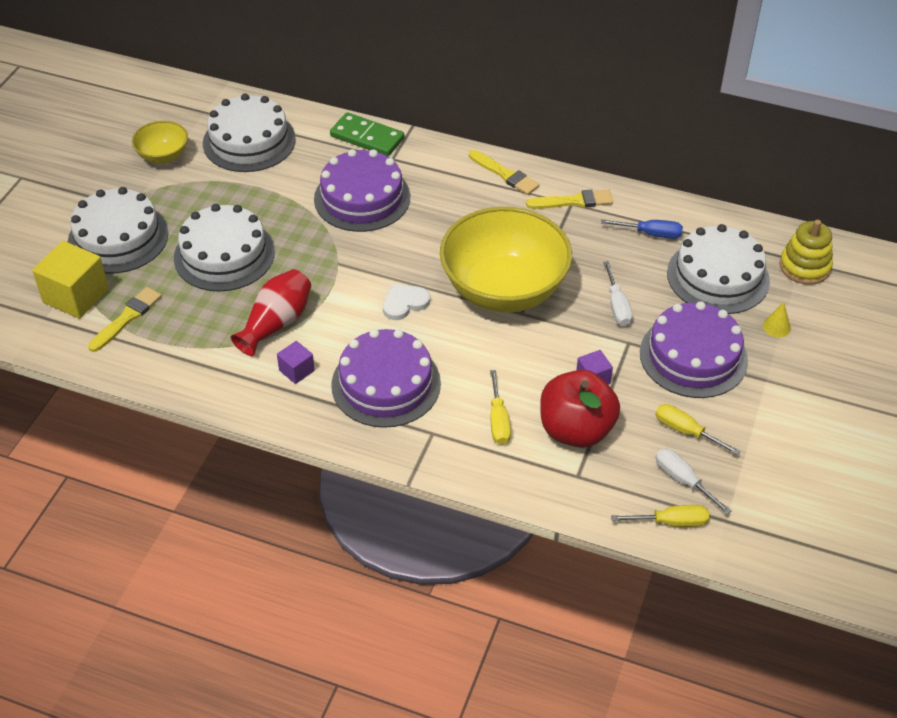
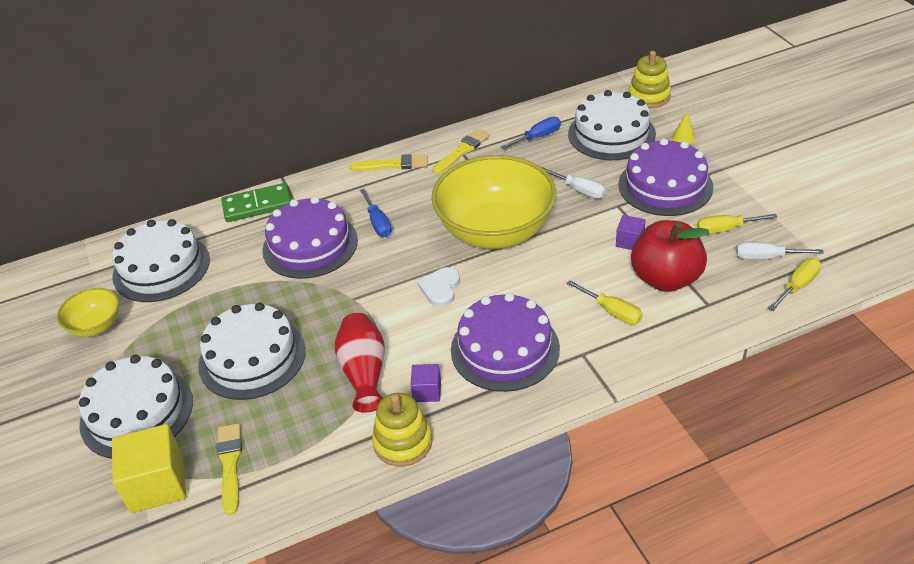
camera: 40 degrees left, 5 degrees down
(238, 391) = (403, 442): none -> yellow stacking toy
(430, 216) = (378, 223): none -> blue screwdriver

